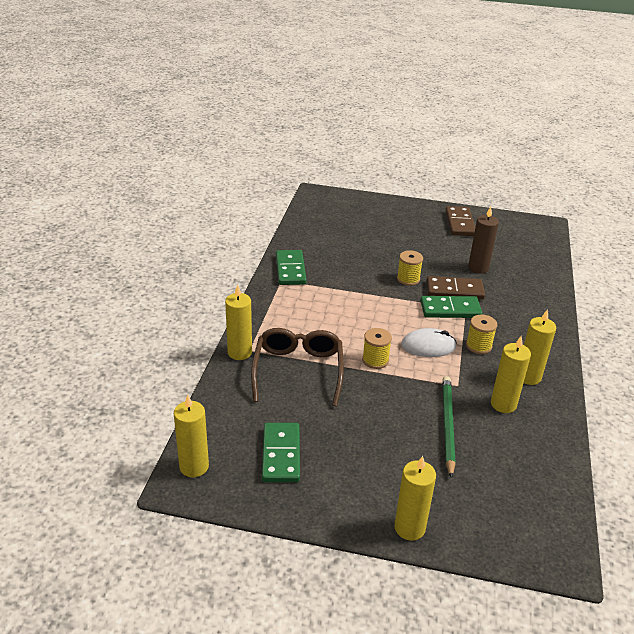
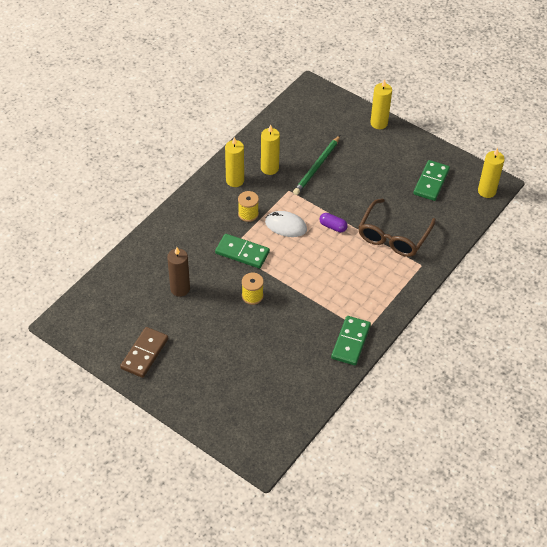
camera: 155 degrees left, 15 degrees up
(239, 352) = (430, 265): yellow candle -> none
(375, 360) = (333, 227): yellow spool -> purple capsule
(454, 290) = (222, 270): brown domino -> none

